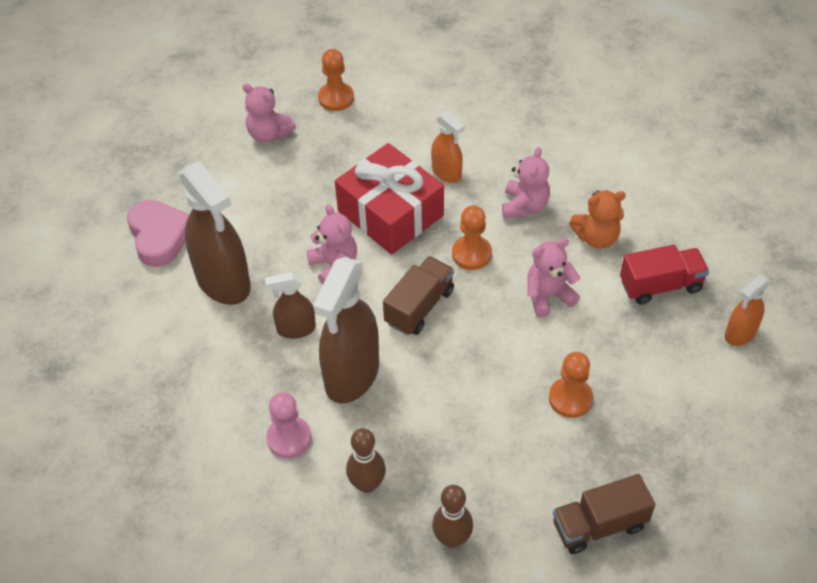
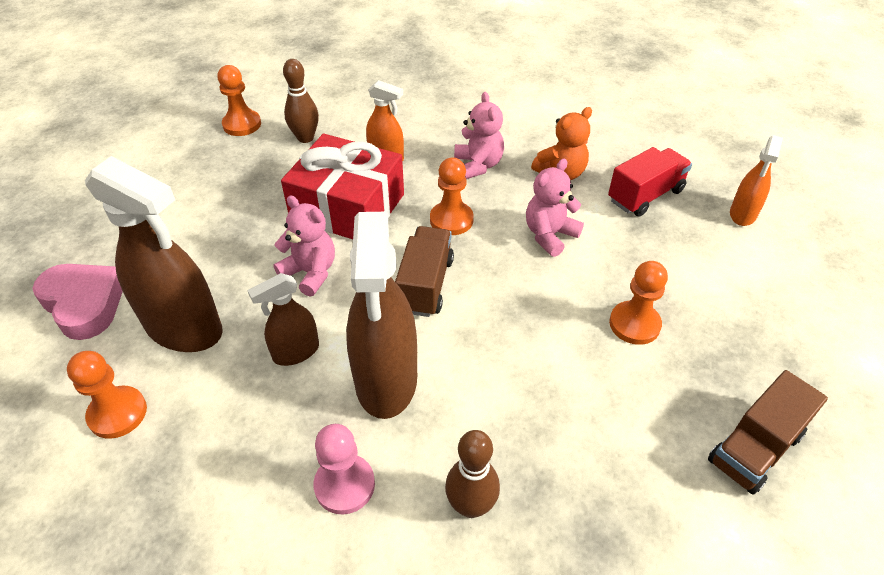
camera: 25 degrees left, 5 degrees down
(158, 332) = (117, 413): none -> orange pawn
(269, 134) = (182, 171): pink teddy bear -> none
(452, 539) = (610, 534): brown bowling pin -> brown bowling pin (305, 138)

